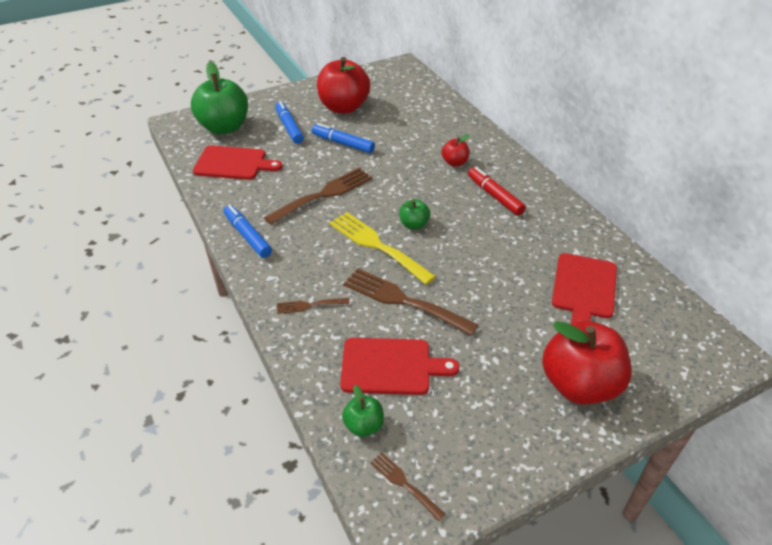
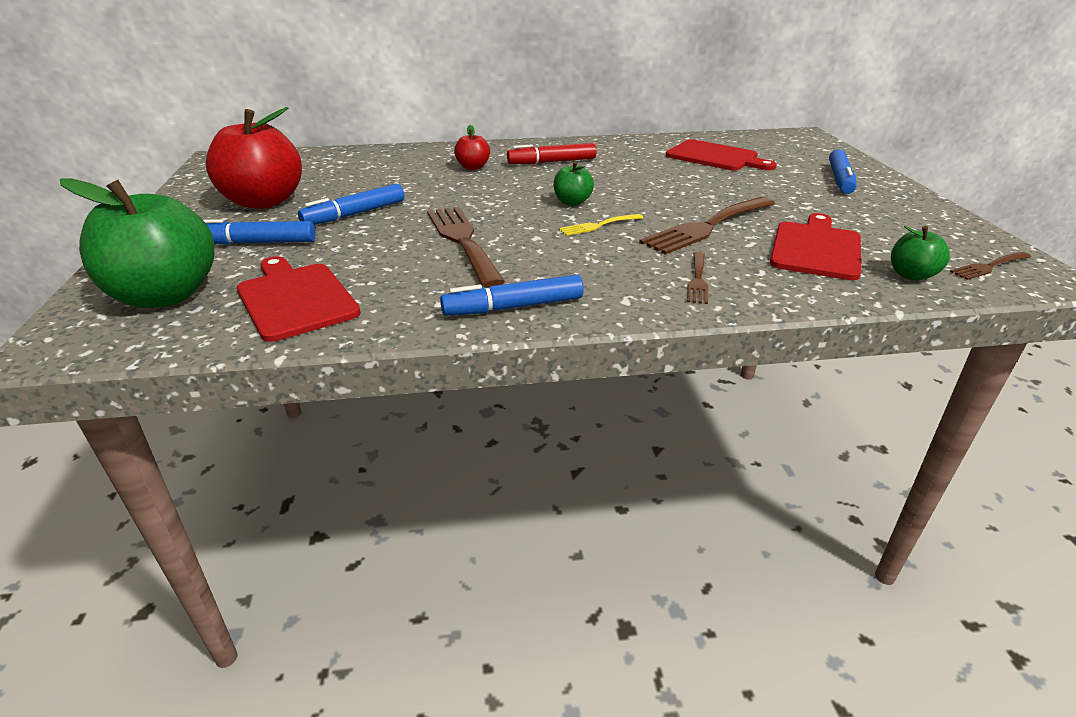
camera: 70 degrees left, 10 degrees down
(233, 163) = (296, 299): red cutting board -> red cutting board turned 60 degrees counterclockwise
(376, 245) = (598, 226): yellow fork -> yellow fork, size x0.50
(579, 384) = (840, 179): red apple -> blue marker

